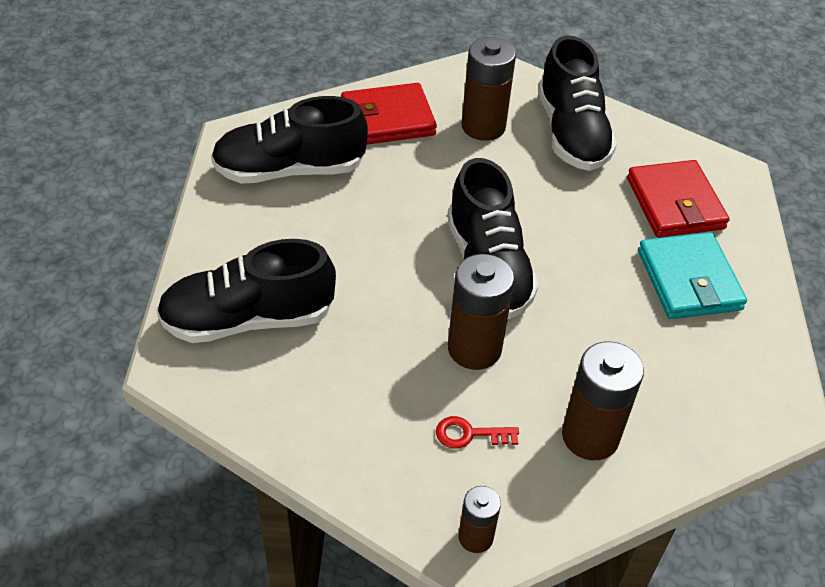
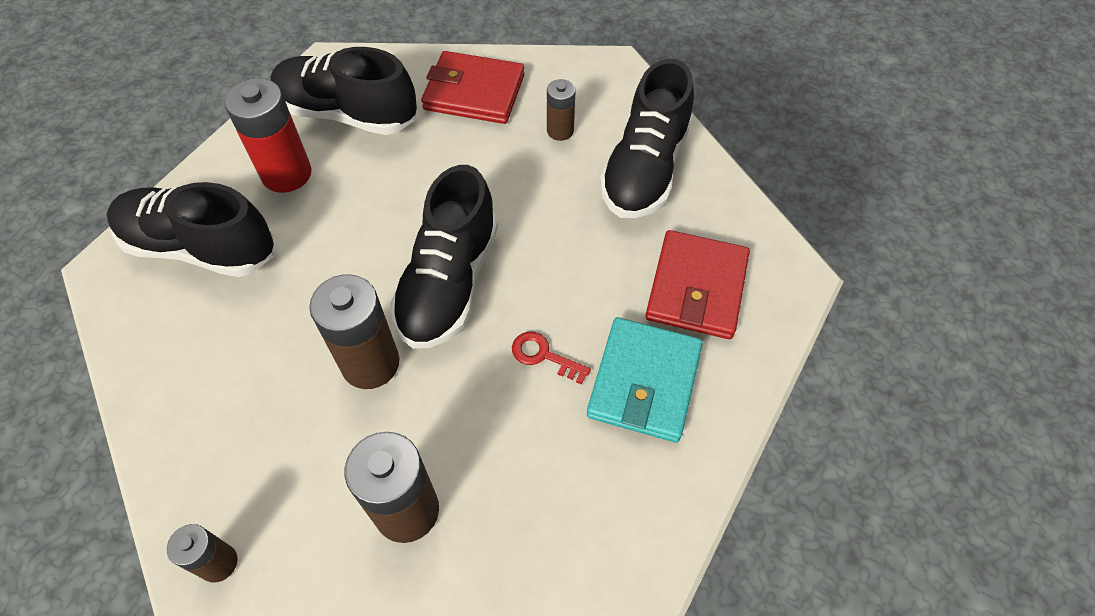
camera: 30 degrees right, 10 degrees up
(276, 235) = (286, 174): none -> red battery
(469, 434) = (296, 451): red key -> red key (544, 356)
(483, 126) = (560, 131): brown battery -> brown battery, size x0.56

